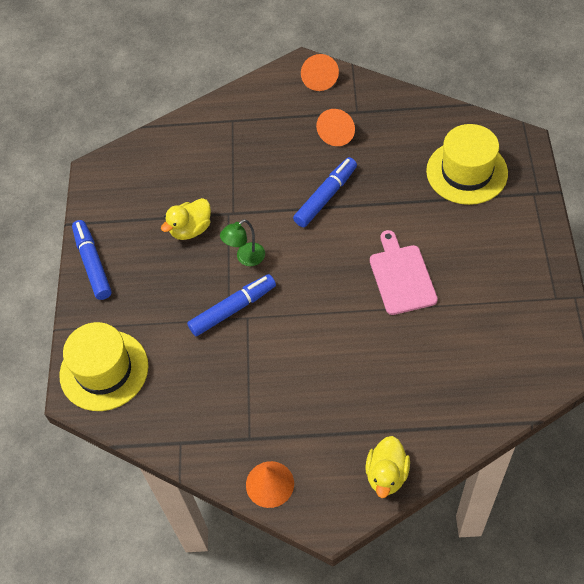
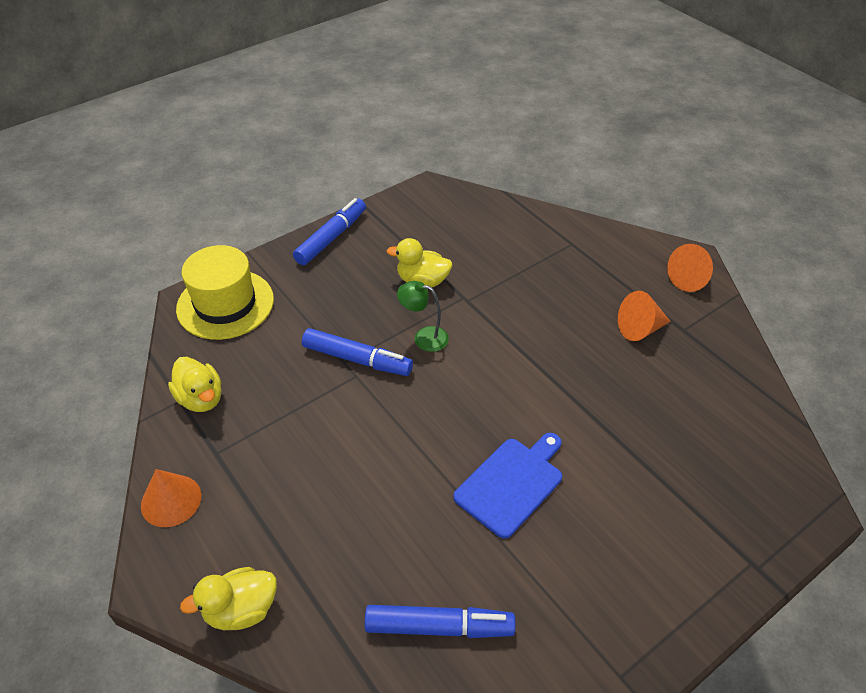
camera: 50 degrees right, 10 degrees down
(190, 427) = (201, 398): none -> yellow duck
(326, 197) = (553, 361): blue marker -> blue marker (439, 626)
(401, 276) = (511, 483): pink cutting board -> blue cutting board
(466, 172) = (710, 472): yellow hat -> none

